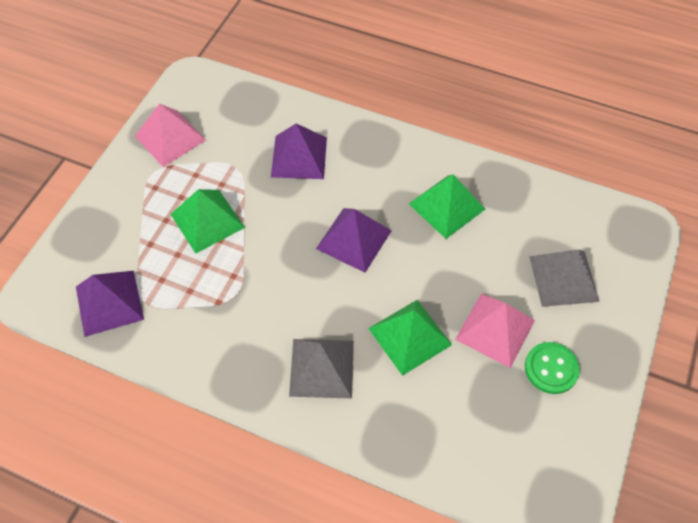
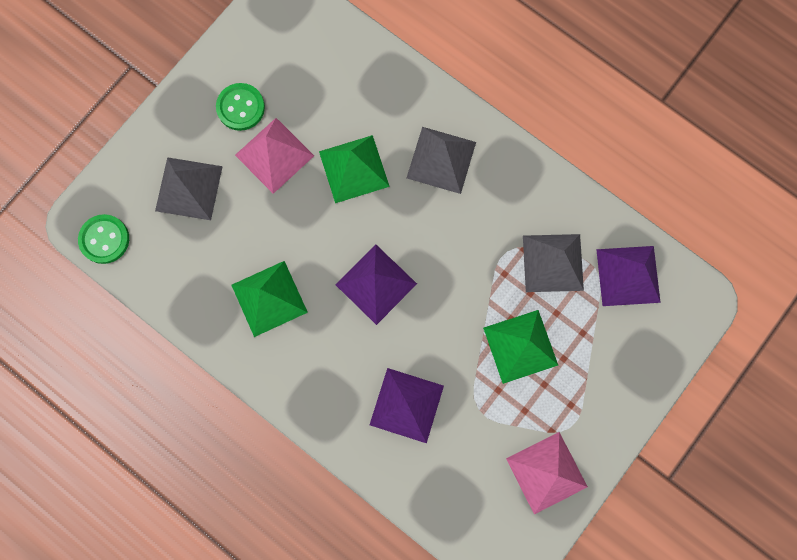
camera: 165 degrees left, 20 degrees up
(187, 297) = (552, 262): none -> grey pyramid
(616, 218) = (104, 239): none -> green button

